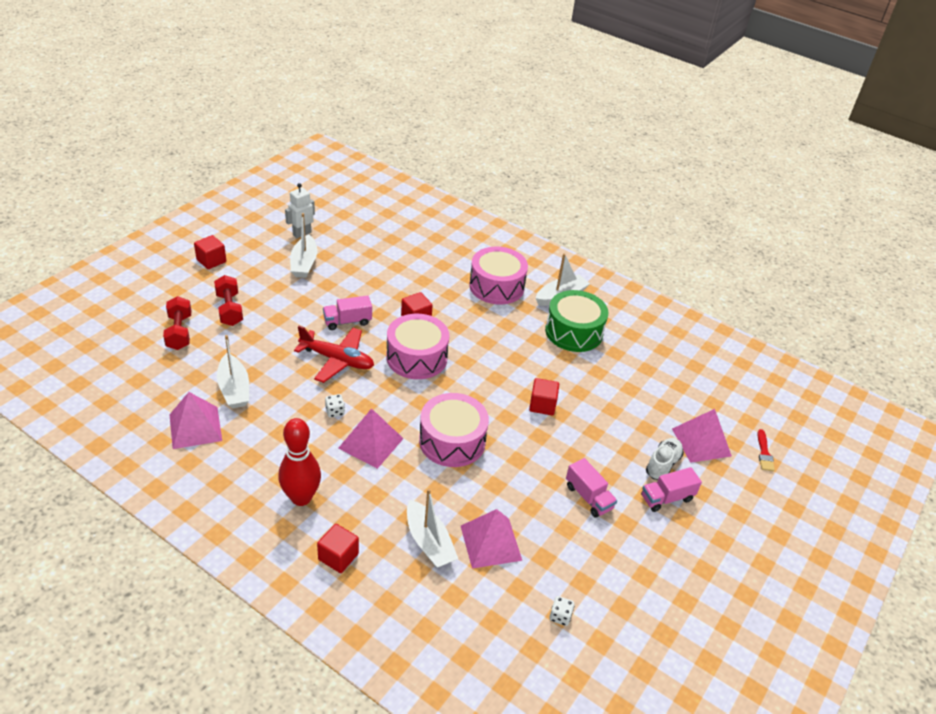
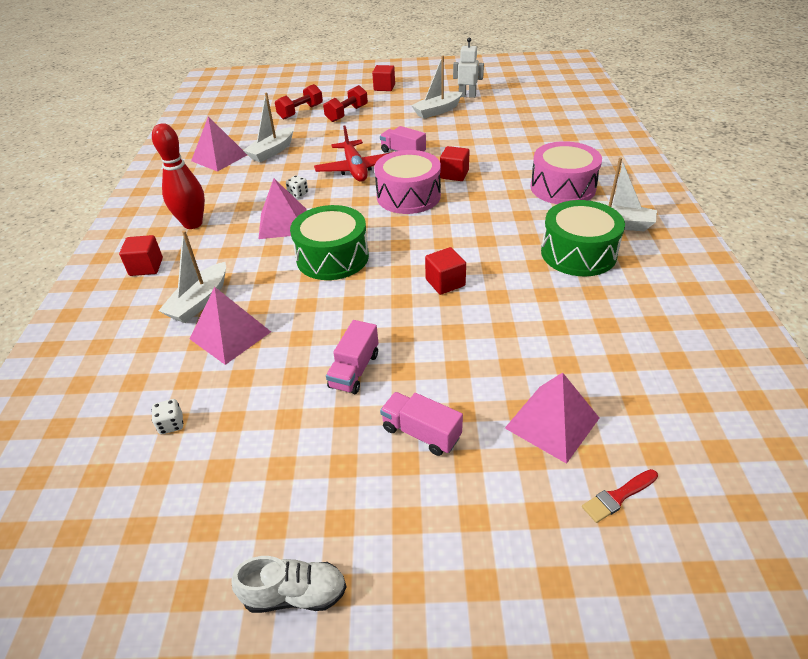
camera: 60 degrees right, 0 degrees up
(452, 441) = (332, 257): pink drum -> green drum
(662, 464) = (470, 405): white shoe -> white shoe (295, 594)

